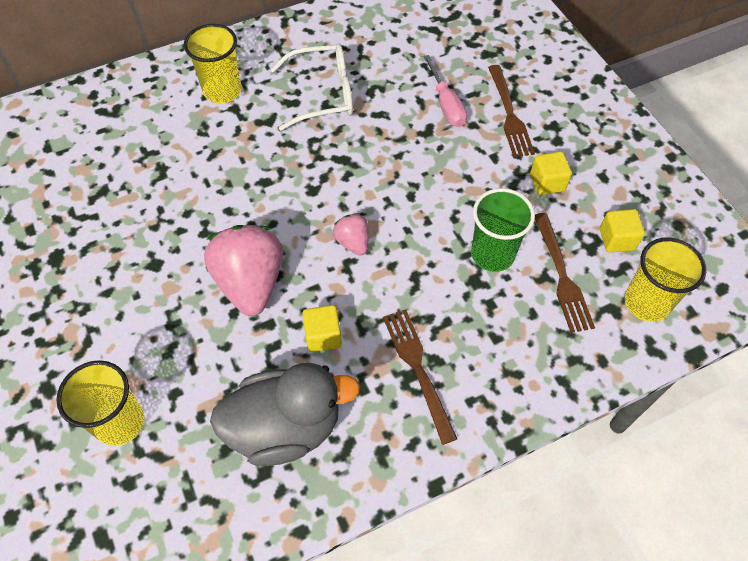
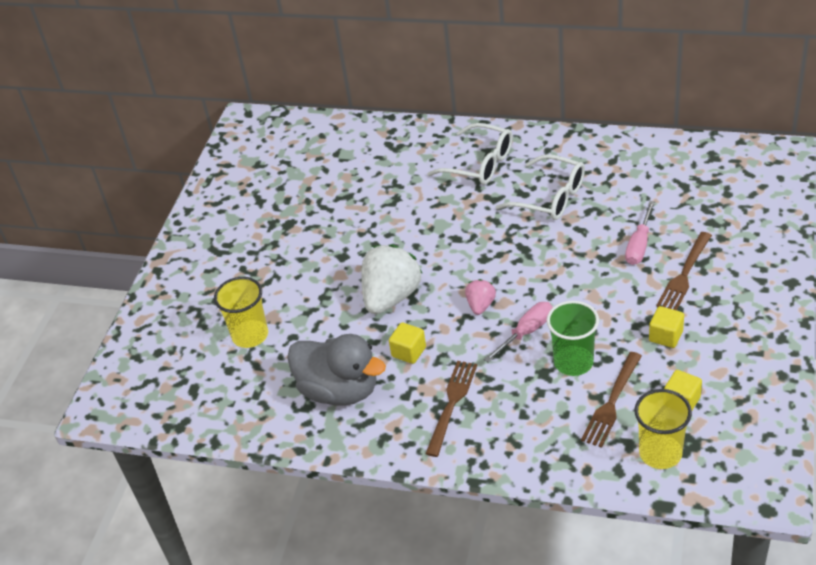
camera: 45 degrees right, 15 degrees down
(222, 90) = (480, 164): yellow cup -> white glasses
(250, 283) = (391, 297): pink strawberry -> white strawberry
(422, 247) = (526, 332): none -> pink screwdriver

